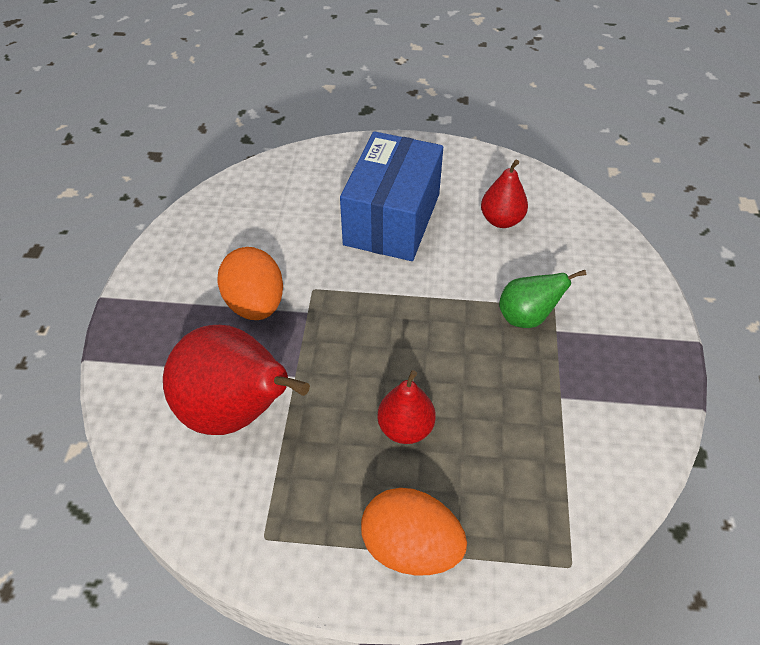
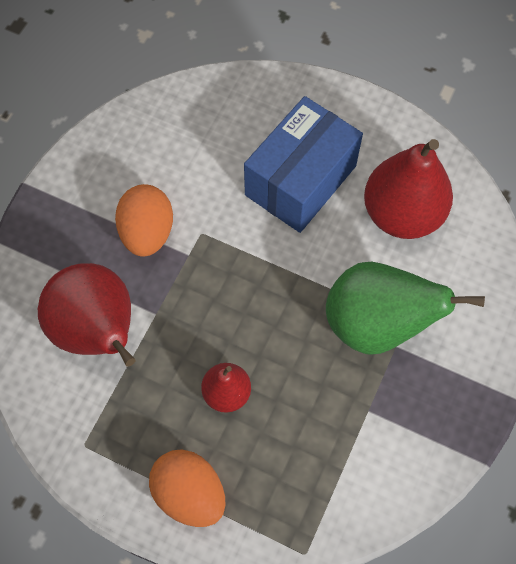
camera: 20 degrees right, 15 degrees up
(501, 220) = (402, 214): red pear -> red pear, size x1.88
(527, 317) = (376, 324): green pear -> green pear, size x1.88

